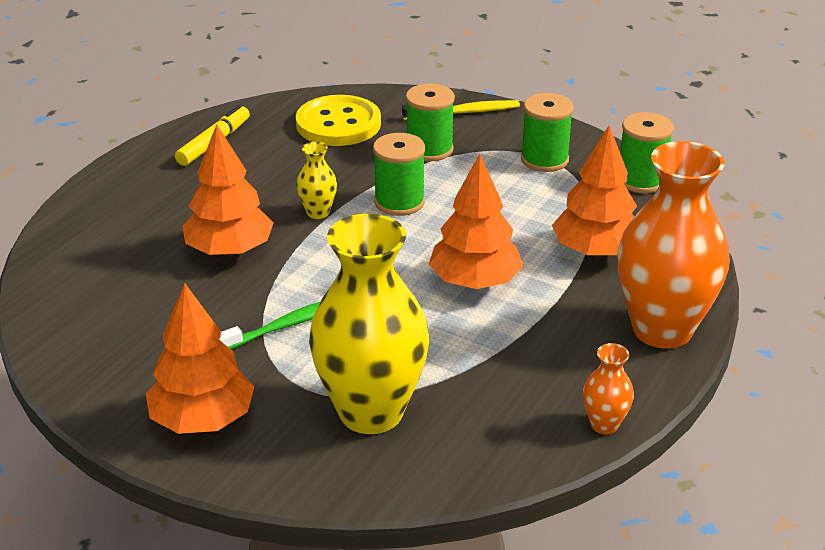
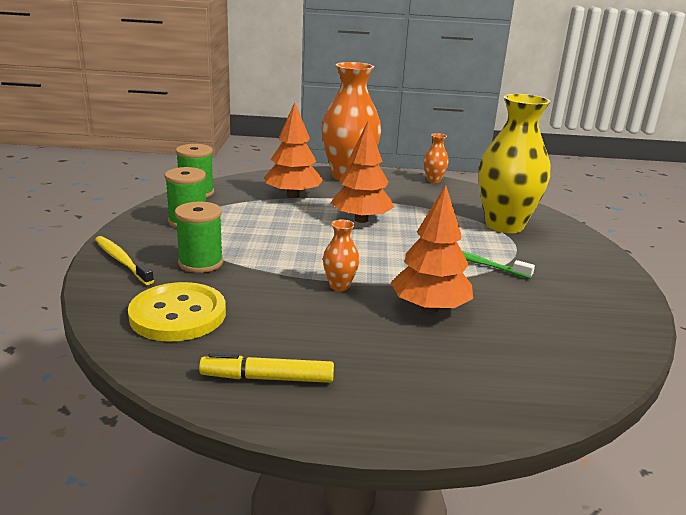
camera: 120 degrees left, 10 degrees down
(202, 420) = (584, 265): orange tree -> none
(318, 212) = (339, 286): yellow vase -> orange vase
(399, 202) = (293, 258): green spool -> none

